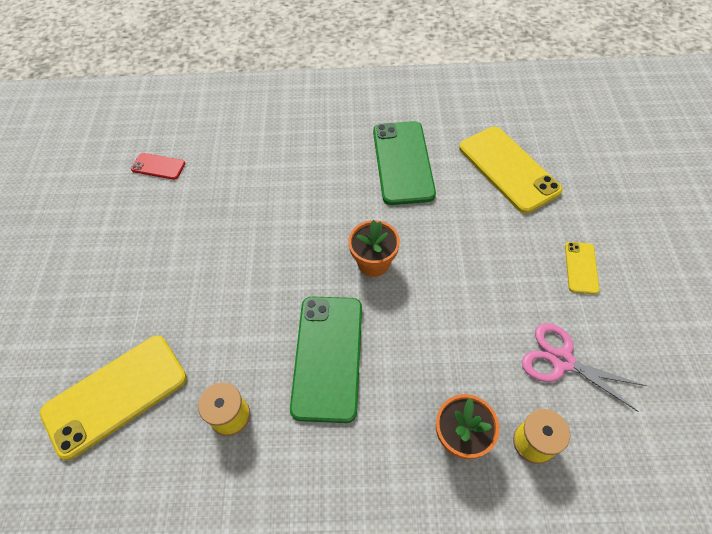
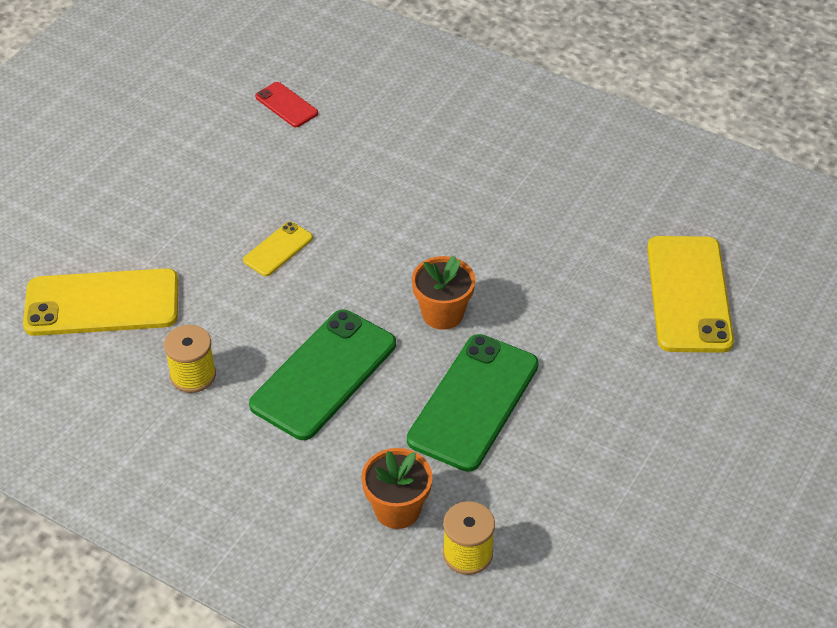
camera: 30 degrees right, 10 degrees down
(402, 162) = (565, 227): green phone -> green phone (473, 402)
(562, 361) = (565, 505): pink scissors -> none
(581, 268) = (675, 435): yellow phone -> yellow phone (278, 249)

